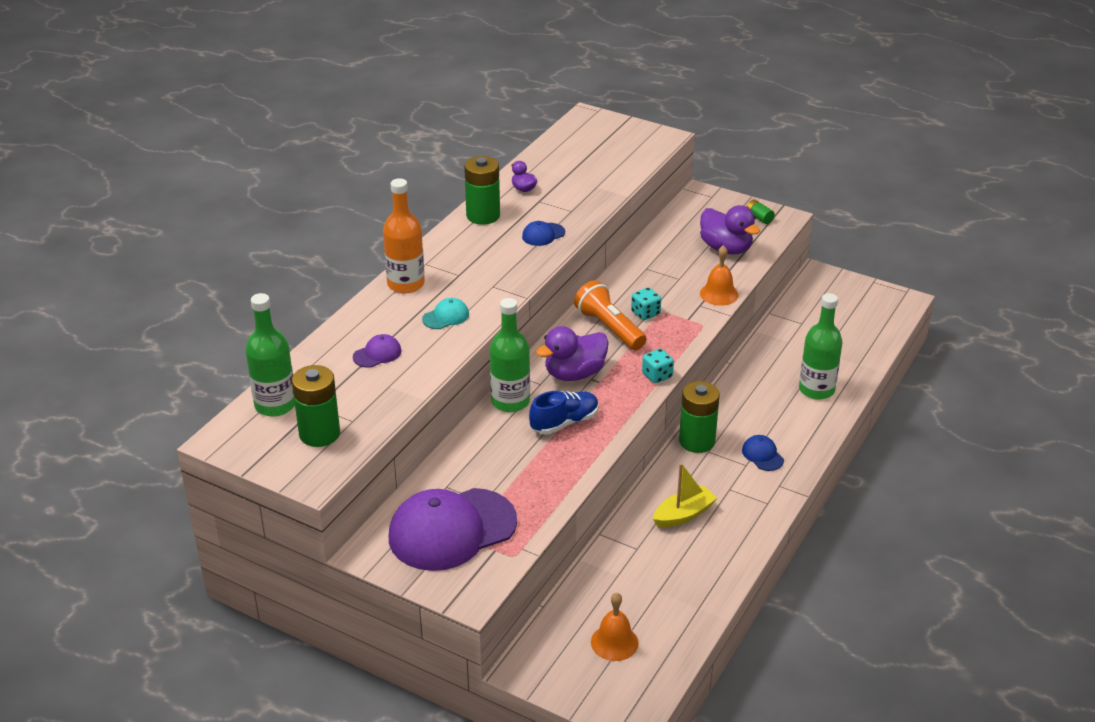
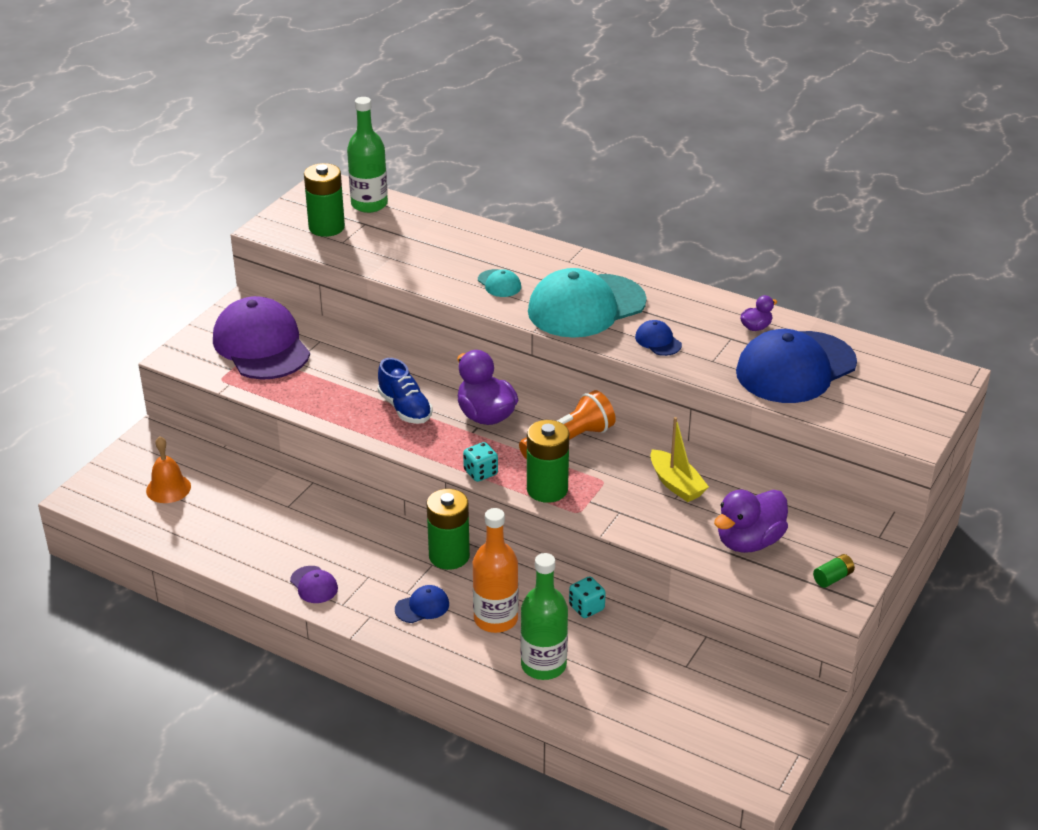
camera: 90 degrees right, 0 degrees up
(377, 354) = (439, 249): purple cap -> purple cap (314, 585)
(406, 284) = (556, 259): orange bottle -> orange bottle (495, 619)
(483, 216) = (692, 301): green battery -> green battery (547, 489)
(488, 269) = (586, 306): none -> turquoise cap
(510, 401) = (441, 375): green bottle -> none
(580, 175) = (795, 368): none -> blue cap
(645, 313) = (599, 468): turquoise dice -> turquoise dice (586, 608)
(683, 515) = (332, 540): yellow boat -> yellow boat (676, 484)
(719, 294) = (644, 529): orange bell -> none

